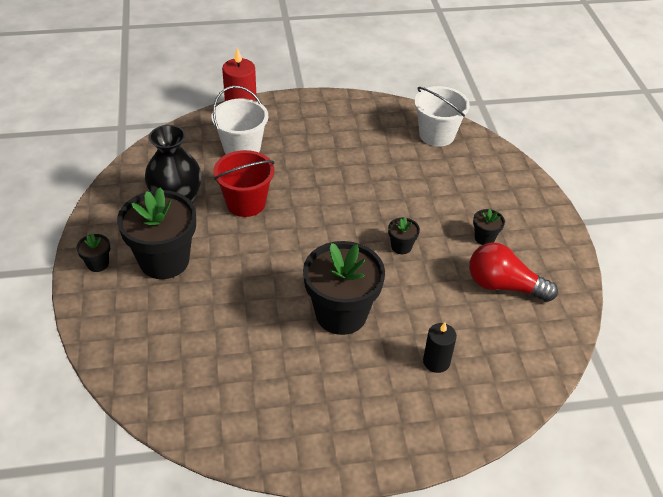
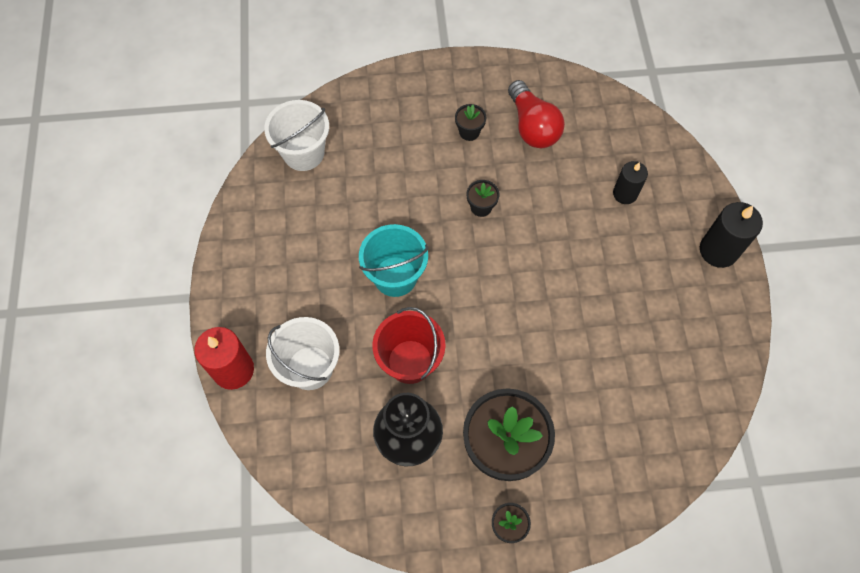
camera: 85 degrees left, 20 degrees up
(324, 192) = (395, 276): none -> turquoise bucket
(341, 314) = (573, 269): black flower pot -> none
(376, 447) = (718, 250): none -> black candle
(503, 286) = (532, 126): red light bulb -> red light bulb turned 45 degrees counterclockwise

